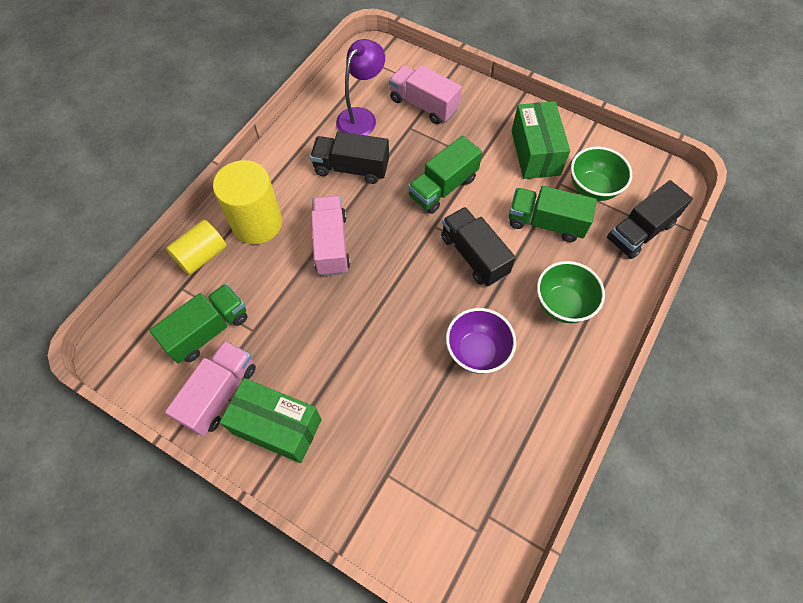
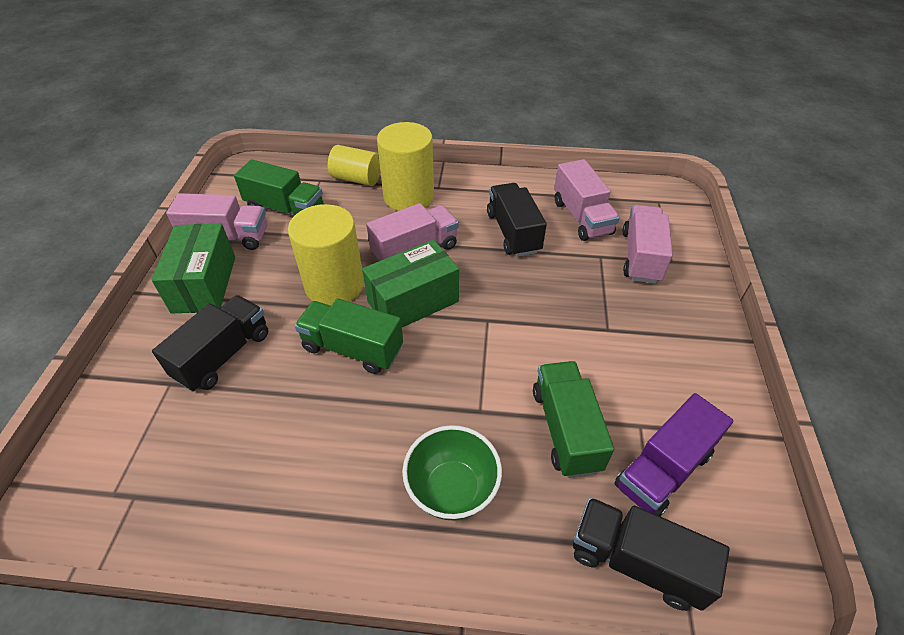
camera: 65 degrees right, 15 degrees down
(339, 318) = (334, 285): none -> yellow cylinder
(361, 117) = (581, 217): purple lamp -> pink truck
(443, 187) = (544, 310): green truck -> green truck (352, 348)
(474, 255) = (470, 369): black truck -> black truck (223, 355)
(477, 351) = (342, 415): purple bowl -> none
(535, 152) = (666, 382): green box -> green box (413, 302)
(592, 188) = (663, 469): green bowl -> purple truck

